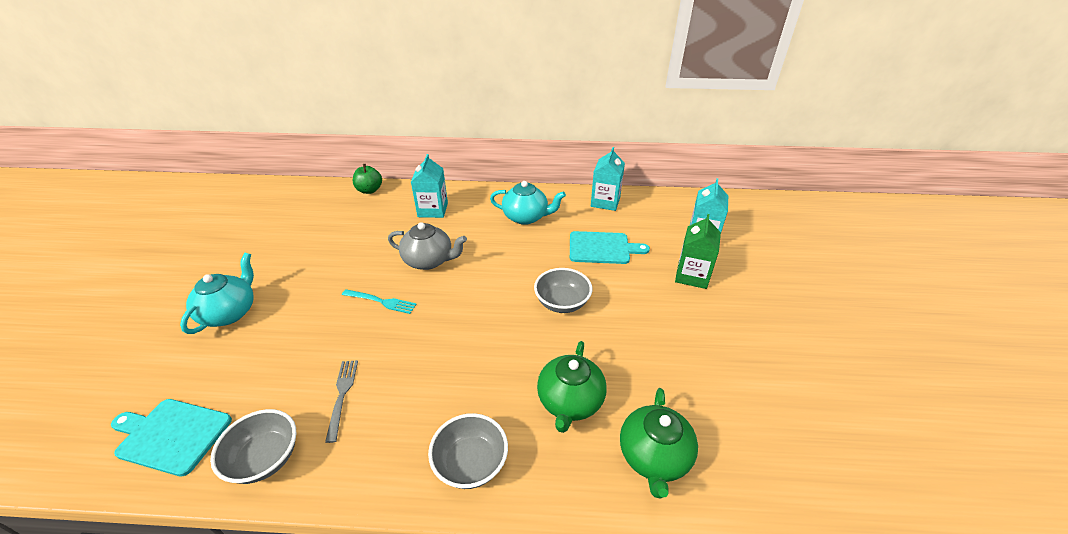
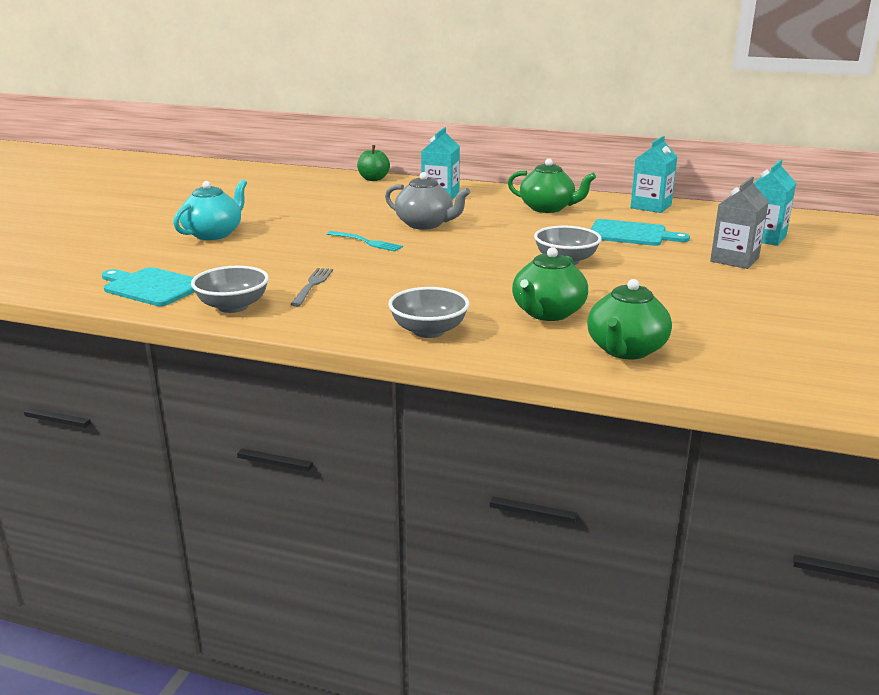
camera: 15 degrees right, 15 degrees down
(526, 217) = (548, 208): turquoise teapot -> green teapot
(692, 276) = (734, 260): green carton -> grey carton

